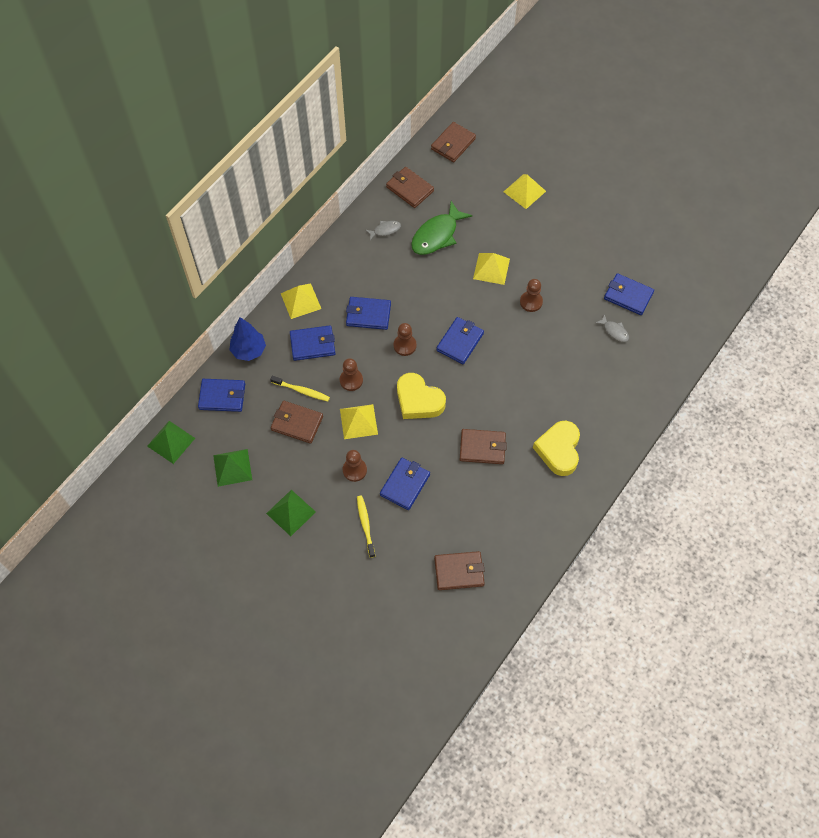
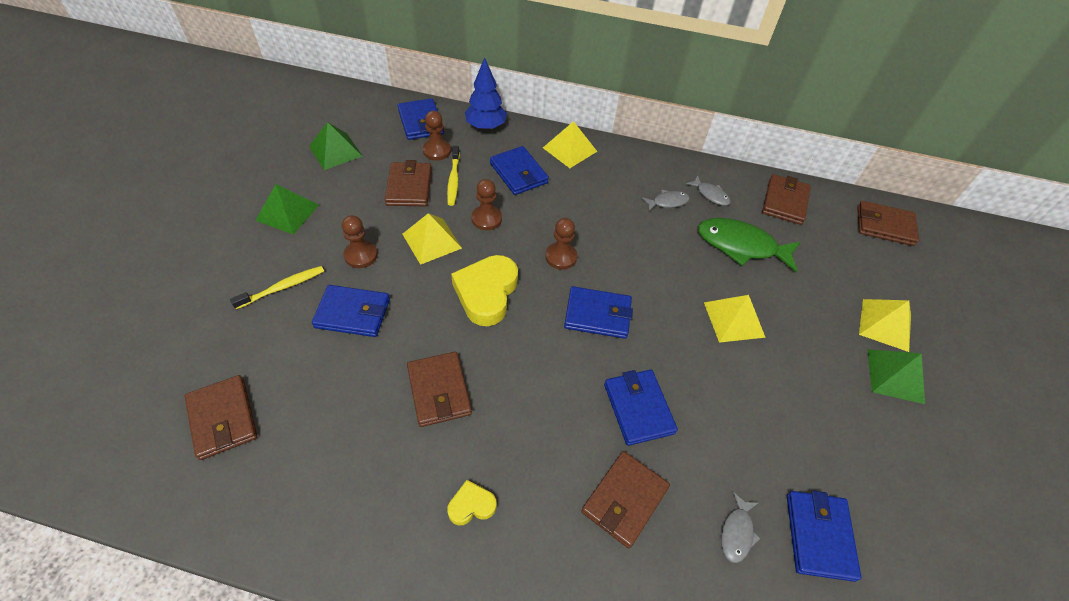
camera: 65 degrees right, 10 degrees down
(171, 442) = (353, 101): green pyramid -> green pyramid (895, 376)
(368, 314) = (585, 210): blue wallet -> blue wallet (638, 408)
(381, 260) = (667, 202): none -> grey fish
(531, 302) = (713, 385): brown pawn -> brown pawn (437, 151)
(559, 450) = (471, 505): yellow heart -> yellow heart, size x0.51
(580, 375) = (624, 500): none -> brown wallet

